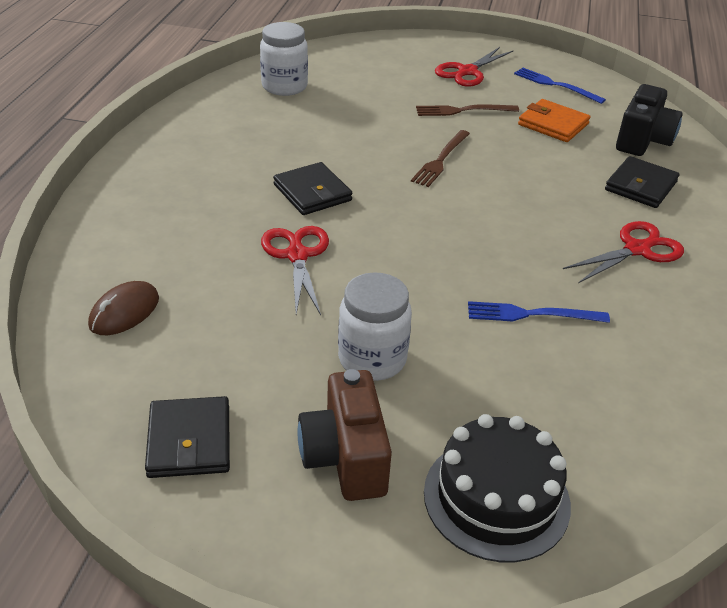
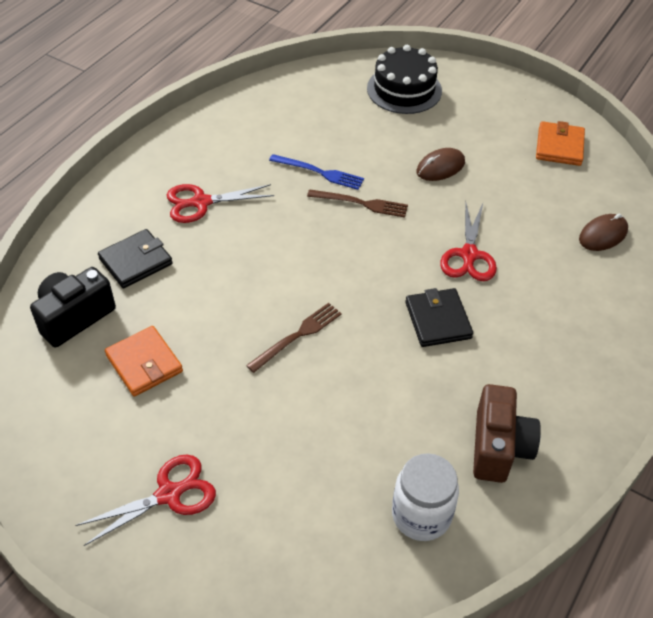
camera: 160 degrees left, 10 degrees up
(189, 441) = (559, 146): black wallet -> orange wallet
(345, 457) = (474, 121): brown camera -> brown camera (499, 447)
(372, 359) = (440, 167): white jar -> brown mouse
(463, 110) = (226, 411): brown fork -> brown fork (361, 203)
(556, 85) = (80, 436): blue fork -> none

